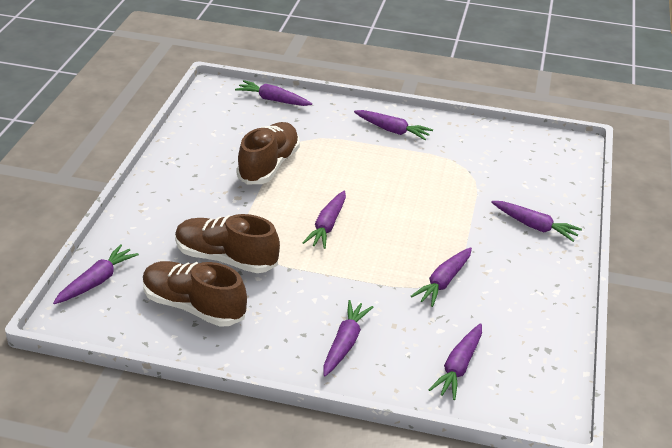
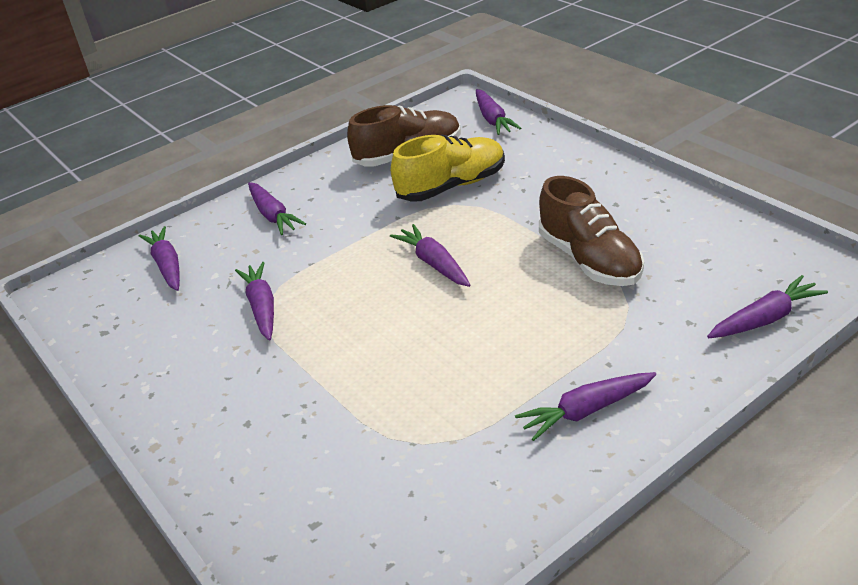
camera: 135 degrees right, 0 degrees up
(226, 258) = (452, 186): brown shoe -> yellow shoe
(534, 226) = (245, 439): purple carrot -> none

